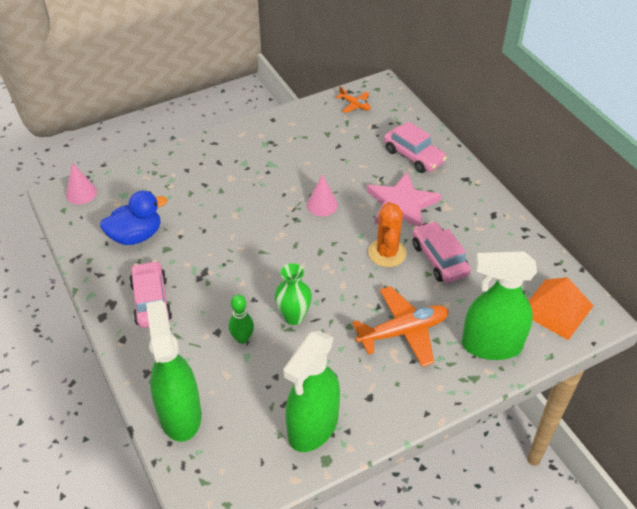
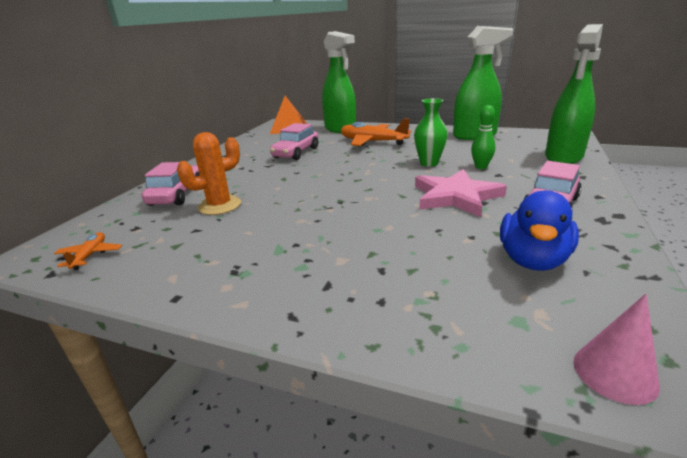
camera: 130 degrees left, 20 degrees down
(136, 236) = (532, 260): blue duck -> blue duck turned 90 degrees counterclockwise
(322, 205) = (303, 199): pink cone -> none
(387, 253) = (317, 164): orange cactus -> orange cactus (219, 206)
(402, 204) = (254, 177): pink star -> pink star (456, 196)

